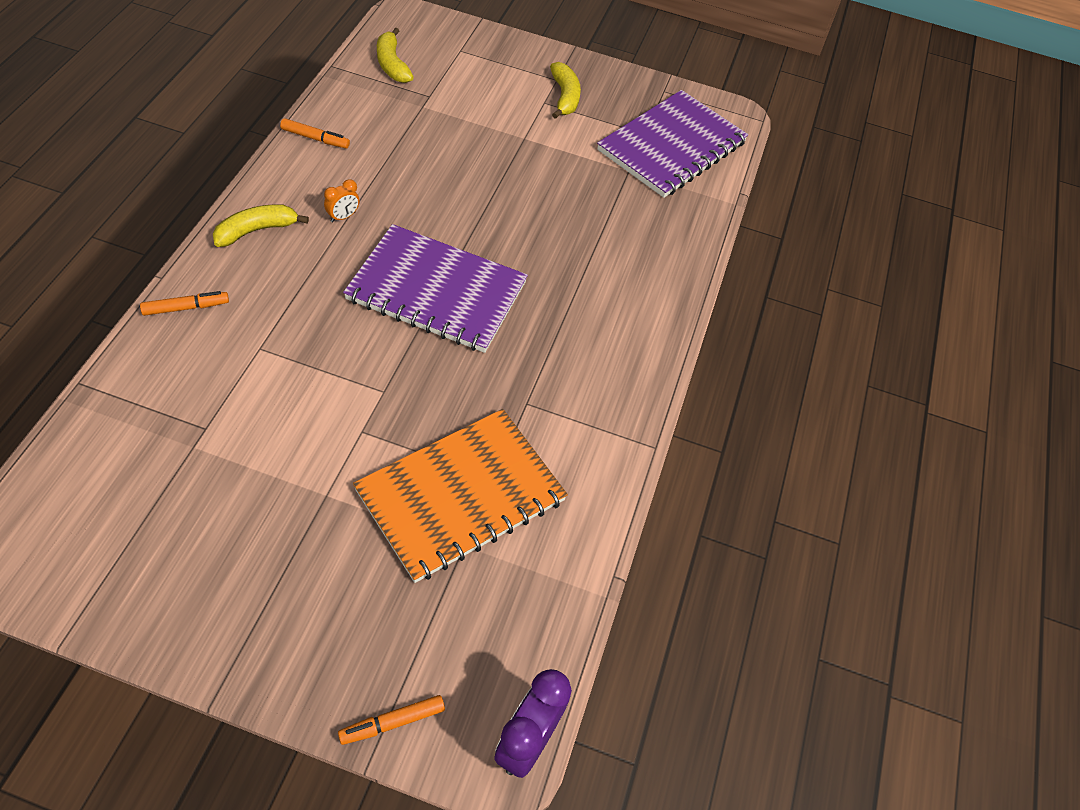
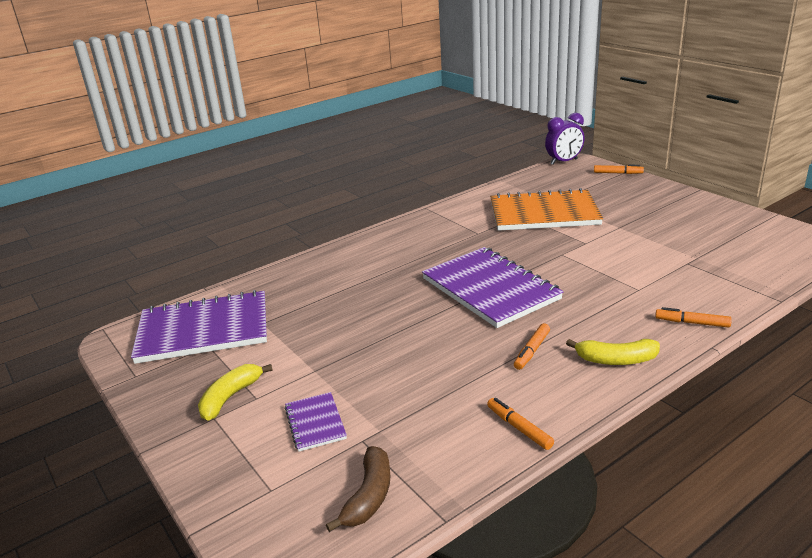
camera: 135 degrees left, 25 degrees down
(343, 217) = (532, 351): orange clock -> orange marker
(392, 64) = (369, 496): yellow banana -> brown banana
(476, 97) = (315, 423): none -> purple notebook

